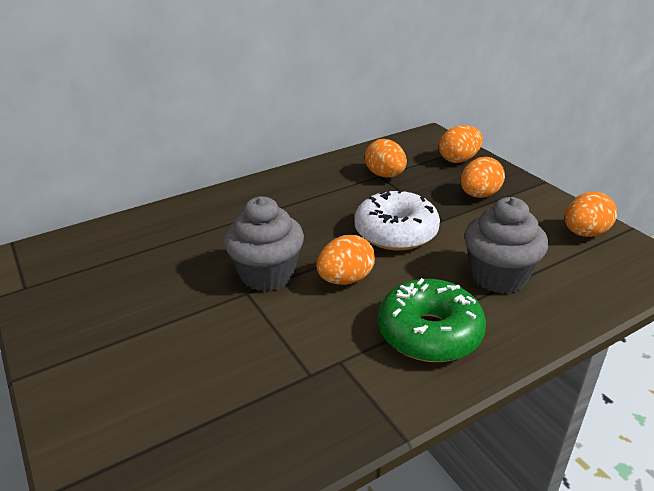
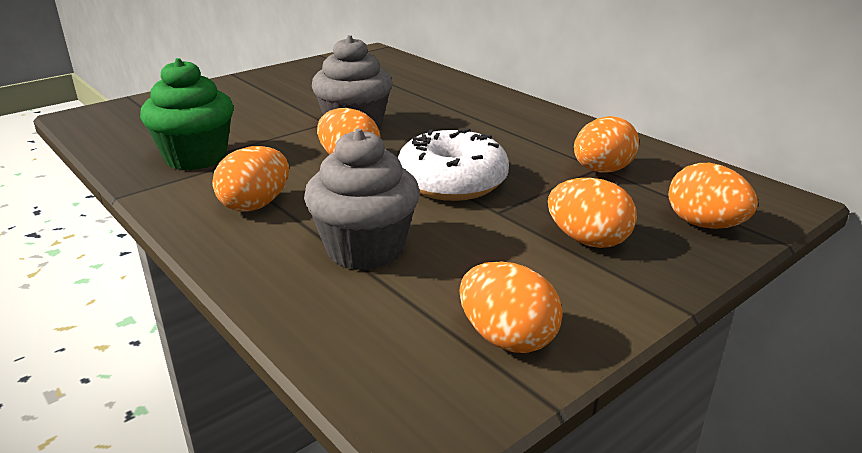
camera: 80 degrees right, 5 degrees down
(314, 384) = (196, 157): none -> green cupcake
(429, 333) = (255, 205): green donut -> orange egg

